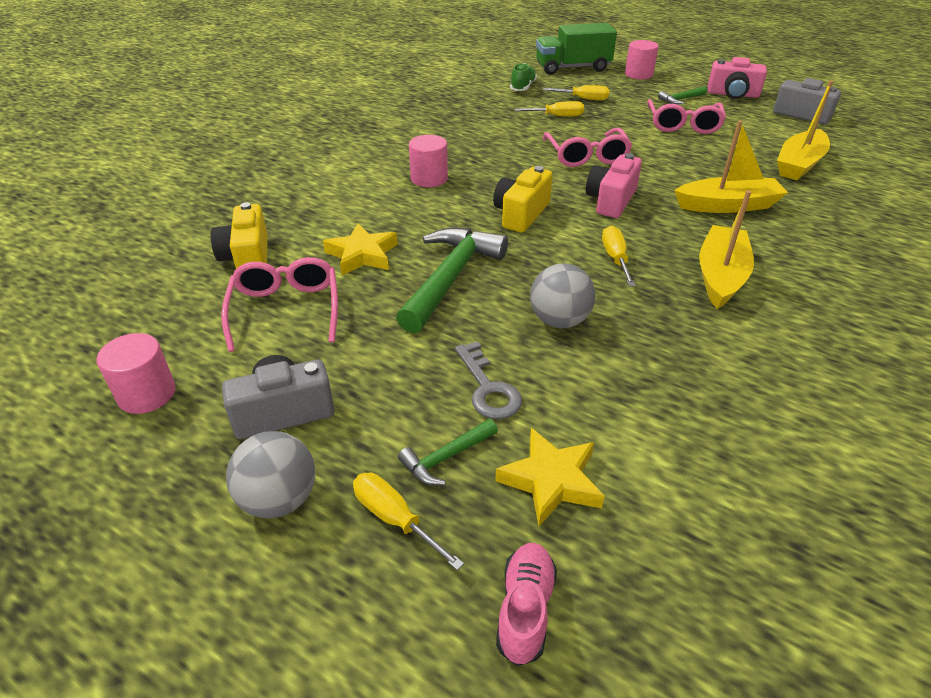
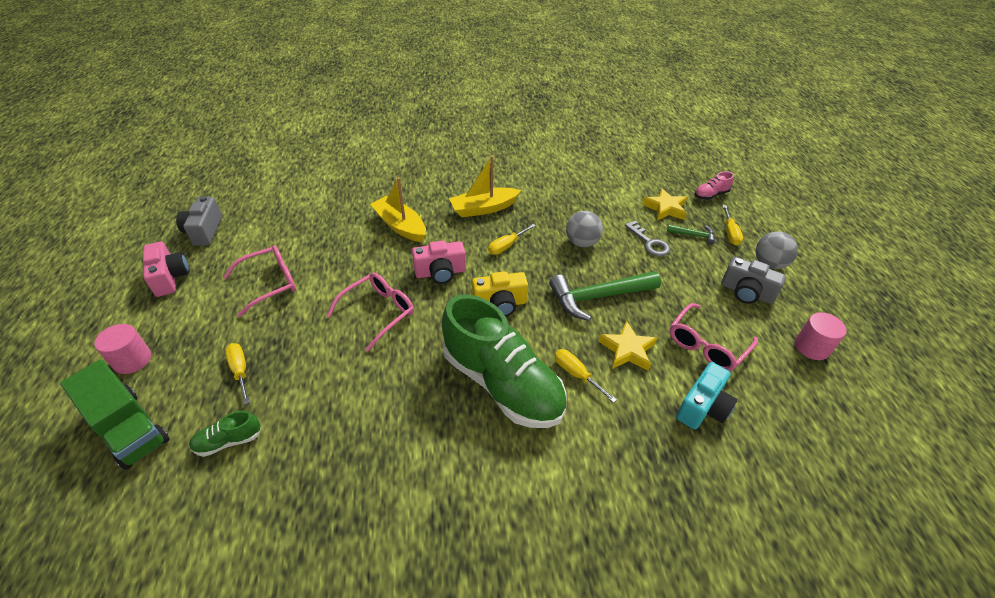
camera: 130 degrees left, 5 degrees up
(247, 258) = (703, 407): yellow camera -> turquoise camera
(429, 178) = (502, 383): pink cylinder -> green shoe
(488, 388) = (649, 243): grey key -> grey key turned 120 degrees clockwise
(557, 116) = (303, 369): yellow screwdriver -> yellow screwdriver (576, 374)
(680, 100) = (203, 304): green hammer -> none
(799, 164) = (310, 214): yellow boat -> none

